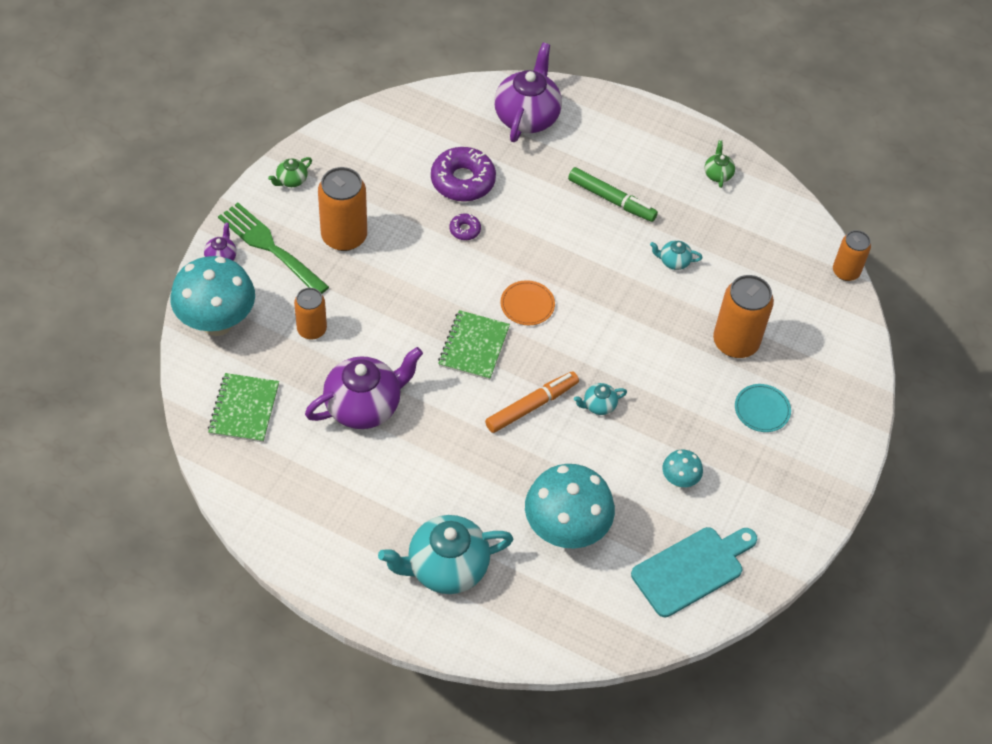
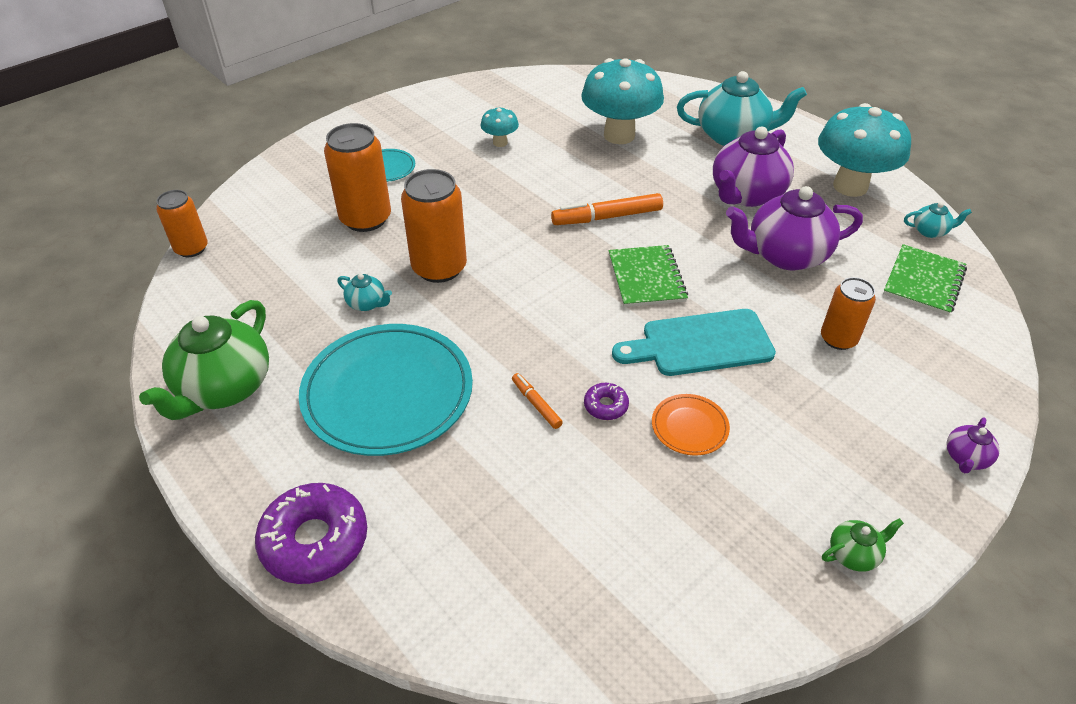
camera: 155 degrees left, 10 degrees down
(217, 322) = (964, 376): turquoise mushroom -> turquoise mushroom (850, 186)
(269, 246) = (892, 455): green fork -> none
(344, 236) = (779, 441): orange can -> orange can (439, 268)
(463, 181) = (580, 477): purple donut -> purple donut (315, 541)
(474, 346) = (646, 278): green notebook -> green notebook turned 45 degrees counterclockwise
(511, 218) = (536, 404): none -> orange marker
(527, 116) = (428, 560): purple teapot -> purple teapot (746, 194)
(527, 305) = (566, 302): orange plate -> orange plate (689, 427)
(599, 405) = (539, 203): turquoise teapot -> turquoise teapot (930, 231)
(611, 200) = (388, 393): green marker -> turquoise plate
(691, 569) = (528, 97): turquoise cutting board -> turquoise cutting board (700, 344)
(717, 174) = (224, 388): green teapot -> green teapot, size x2.23

